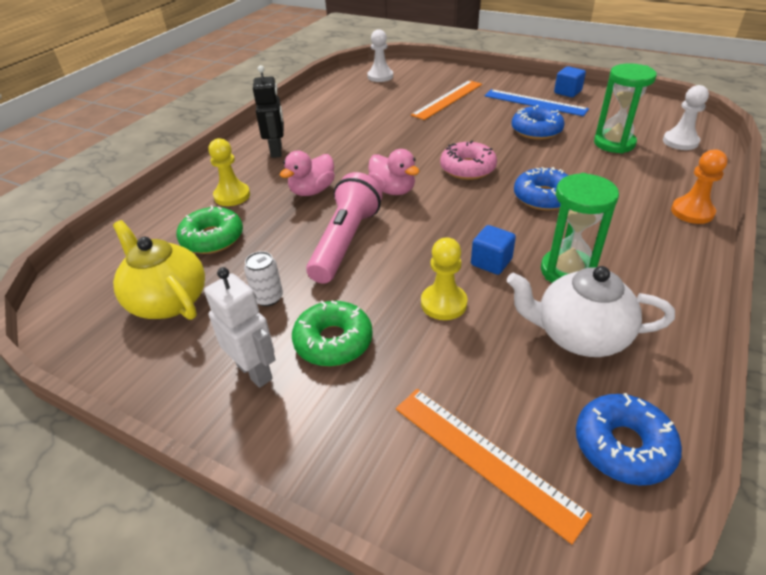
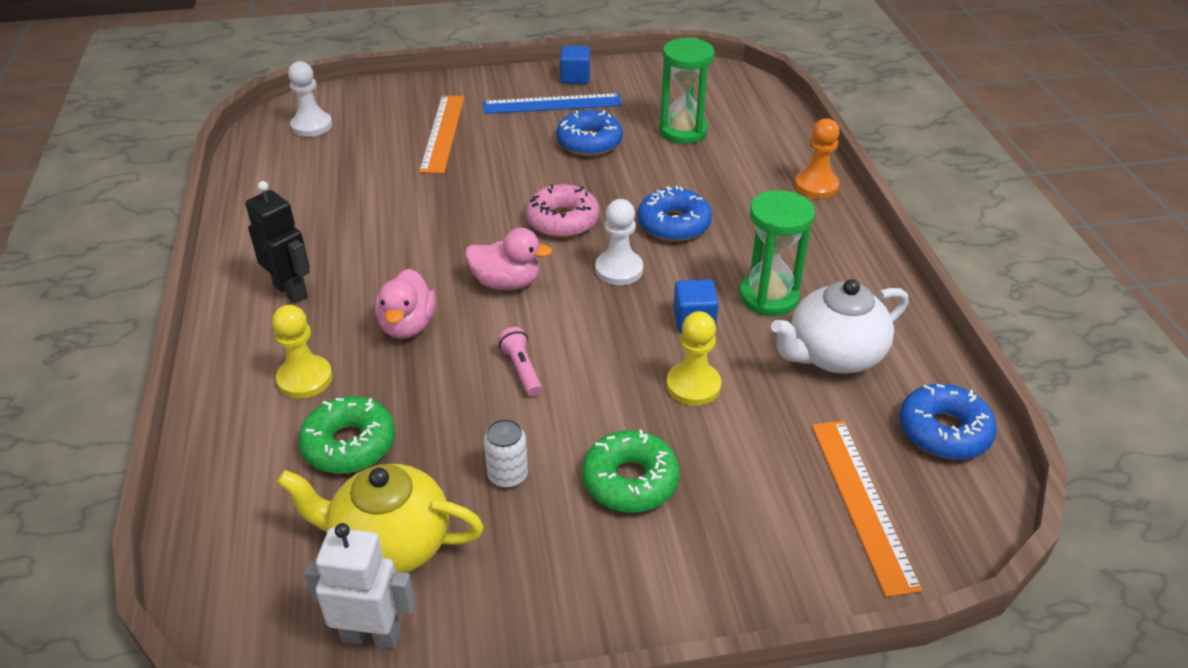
camera: 40 degrees left, 0 degrees up
(255, 371) = (586, 555): white robot -> white robot (371, 635)
(345, 242) = (521, 369): pink flashlight -> pink flashlight, size x0.46
(485, 458) = (862, 502): orange ruler -> orange ruler turned 75 degrees clockwise
(680, 142) = (741, 107): white pawn -> white pawn (619, 270)

